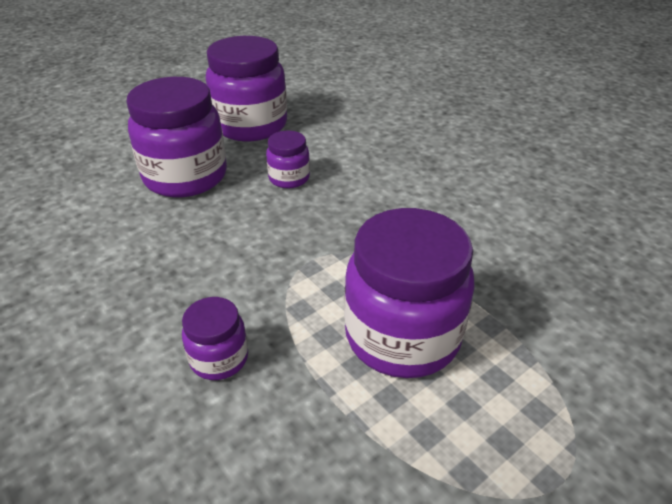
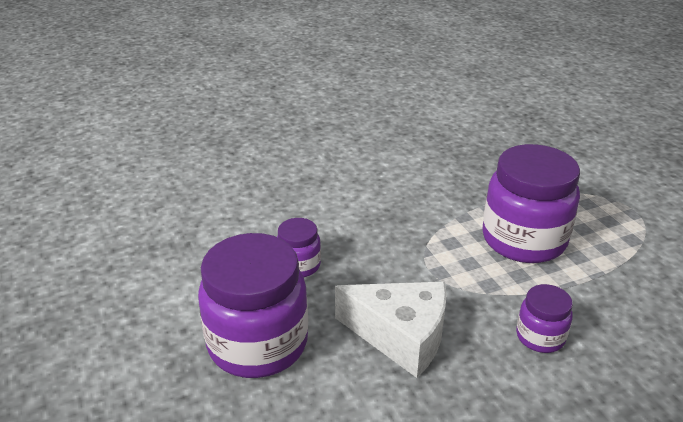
camera: 75 degrees left, 5 degrees down
(205, 251) = (401, 336): none -> white cheese
(250, 126) = (172, 280): purple jar -> none

